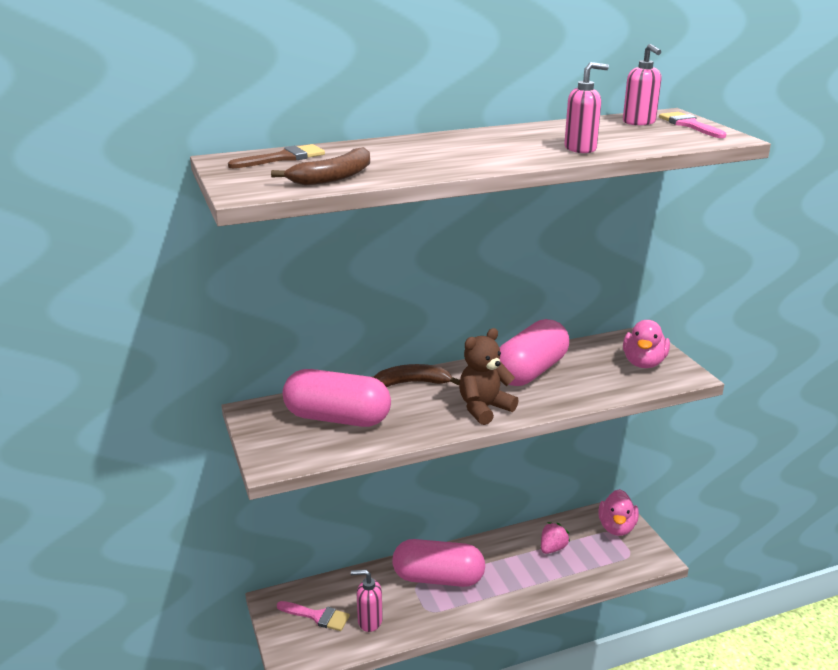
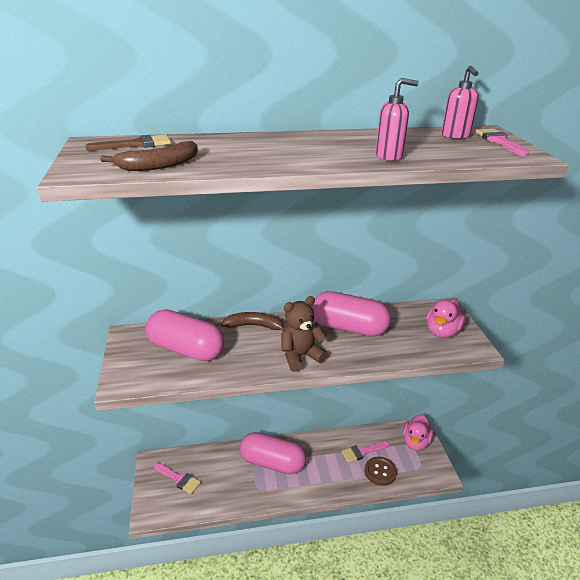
camera: 10 degrees right, 5 degrees up
(369, 621) = (213, 489): pink soap dispenser -> none
(530, 371) = (348, 327): pink capsule -> pink capsule turned 60 degrees clockwise
(552, 548) = (362, 452): pink strawberry -> pink brush
(581, 568) = (380, 472): none -> brown button

